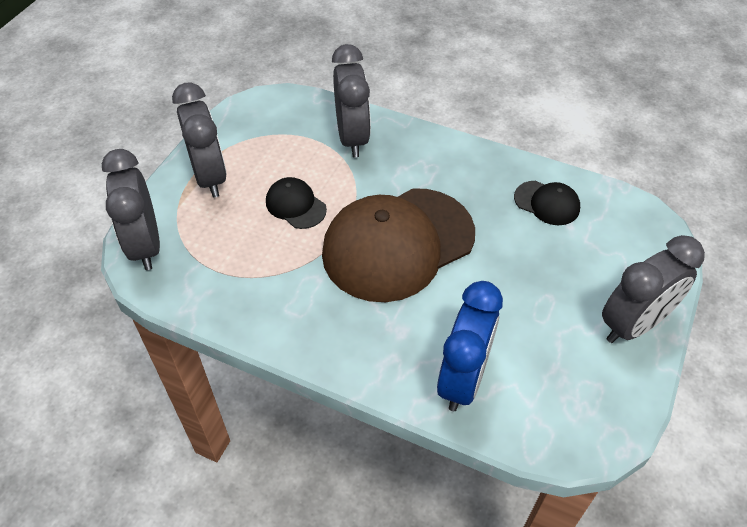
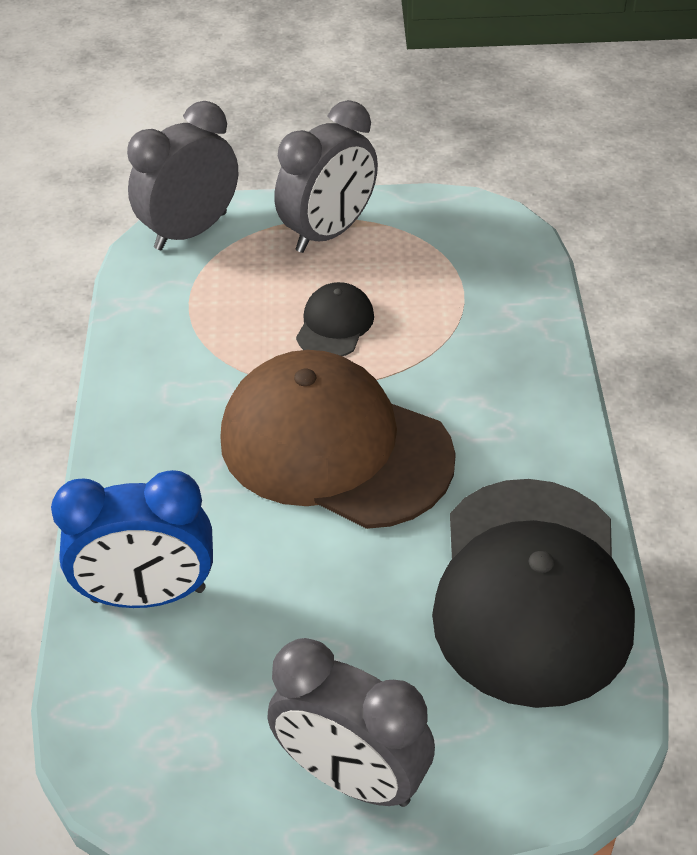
camera: 65 degrees right, 5 degrees down
(352, 137) = (497, 328): grey clock -> none
(547, 203) = (531, 590): black cap -> black cap, size x2.30

